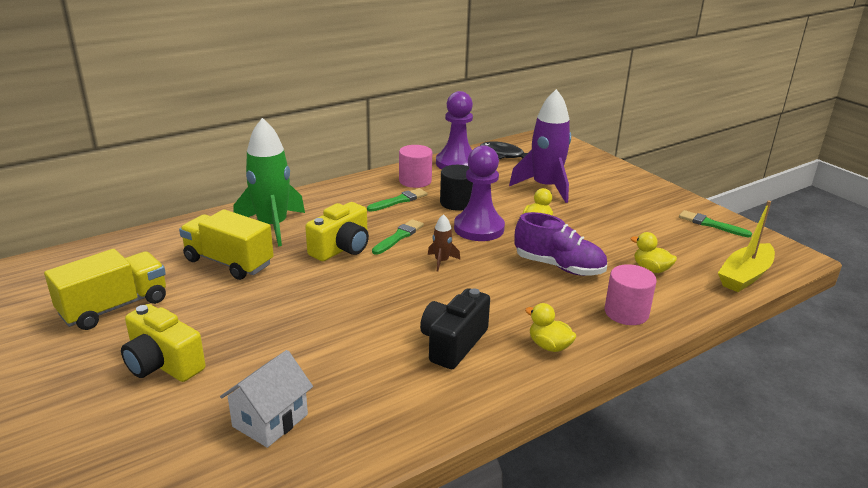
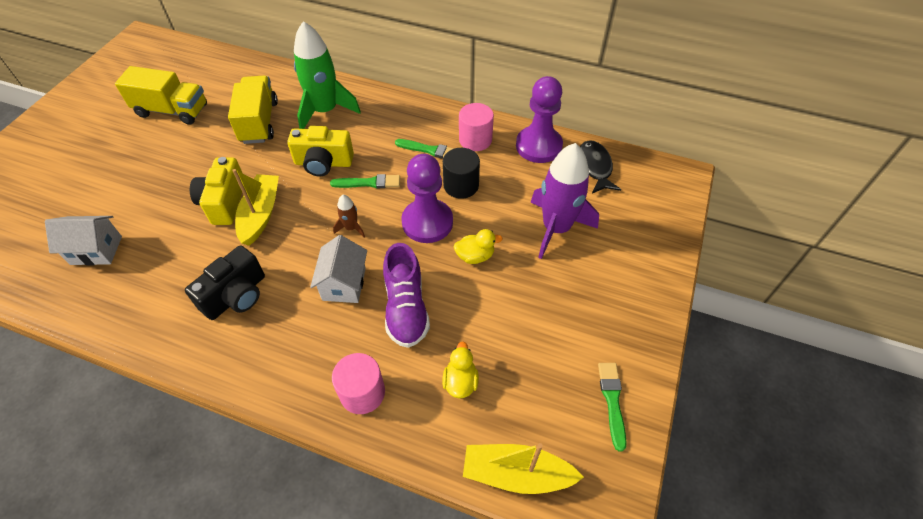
camera: 55 degrees right, 25 degrees up
(163, 364) = (127, 169): yellow camera -> yellow camera (224, 202)
(362, 299) = (261, 214): none -> yellow boat
(453, 343) = (236, 296): black camera -> black camera turned 135 degrees clockwise
(502, 285) = (344, 284): none -> white house
(549, 346) = (271, 358): yellow duck -> none

